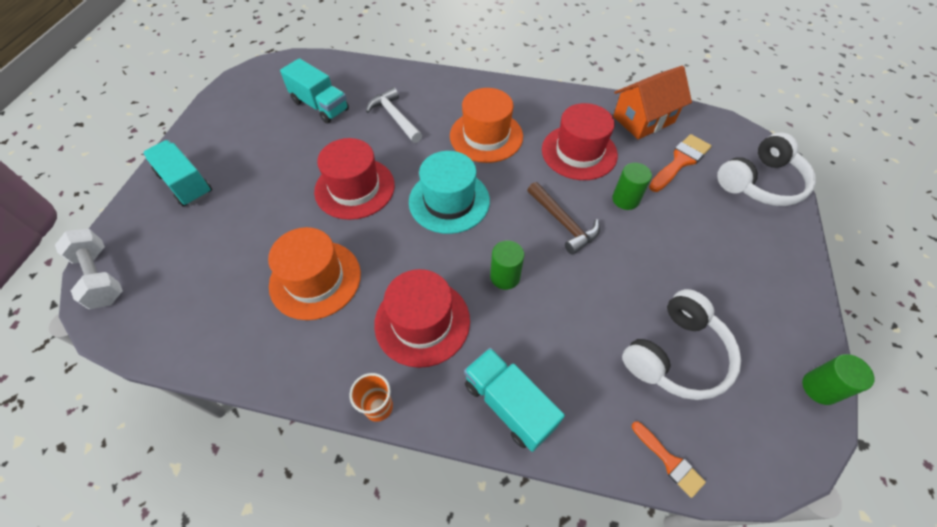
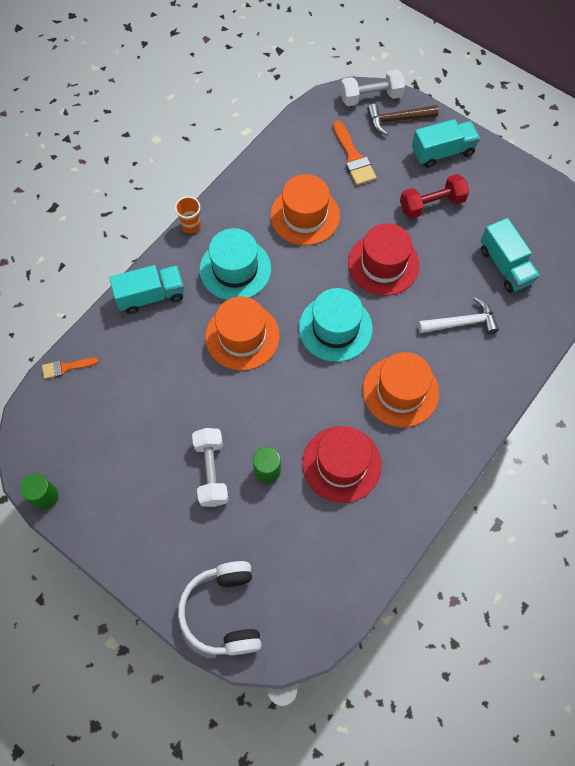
camera: 115 degrees right, 10 degrees up
(263, 173) = (432, 204): none -> red dumbbell
(320, 106) = (505, 266): turquoise truck -> turquoise truck turned 90 degrees counterclockwise
(422, 322) = (235, 269): red hat -> turquoise hat
(505, 277) = (242, 336): green cylinder -> orange hat
(563, 222) = (269, 404): brown hammer -> brown hammer (397, 120)
(643, 119) = (357, 557): orange house -> none
(661, 241) = (211, 471): none -> white dumbbell
(676, 355) = (120, 417): white headphones -> none
(680, 161) = (285, 553): orange brush -> orange brush (353, 157)

